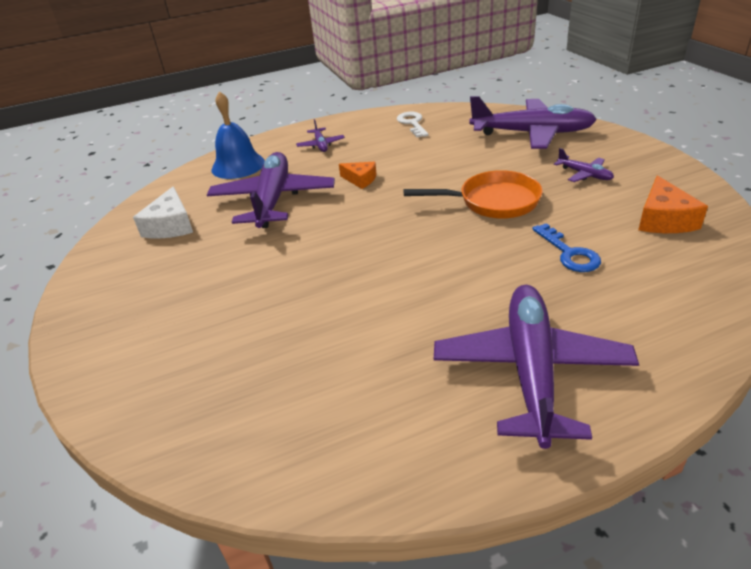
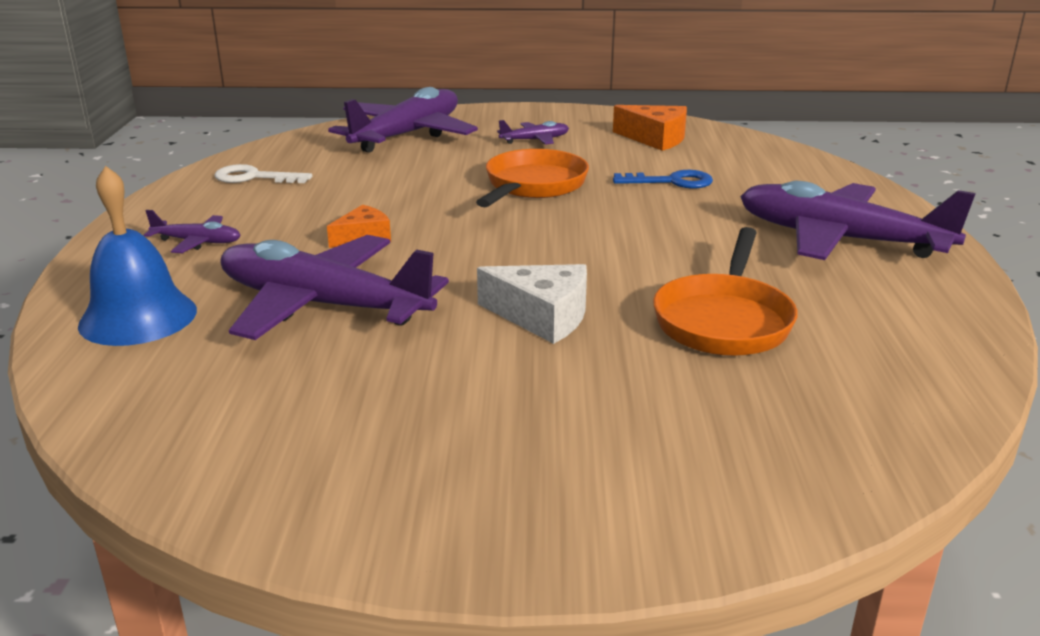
camera: 70 degrees left, 10 degrees down
(171, 225) = (268, 409): white cheese -> white cheese (542, 316)
(332, 338) = (724, 320): none -> orange pan

